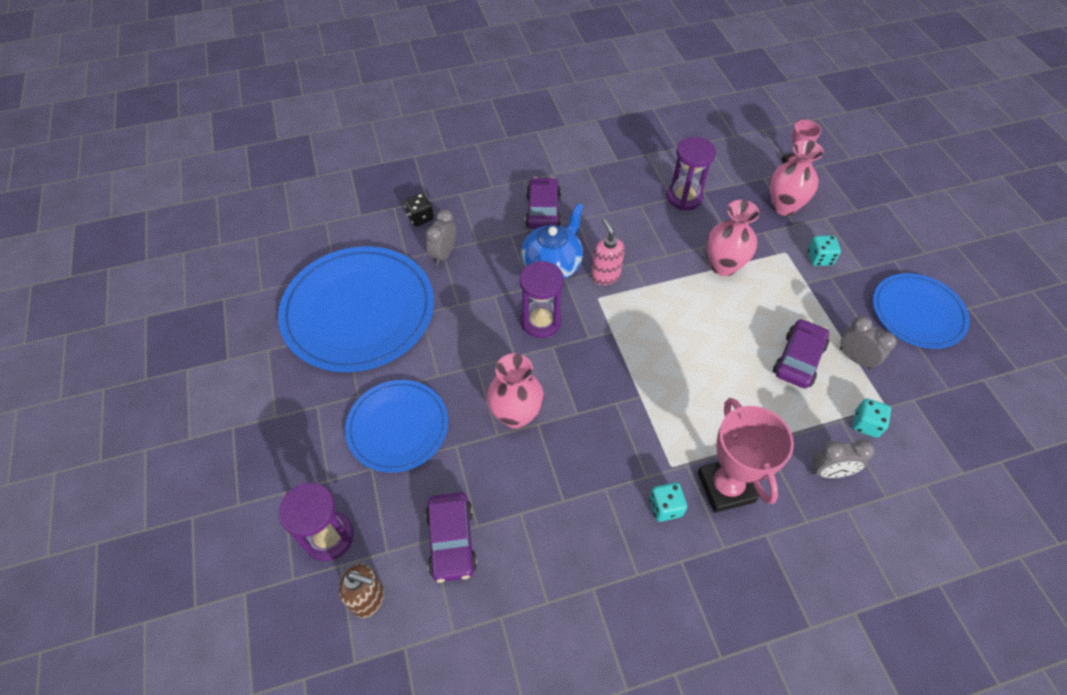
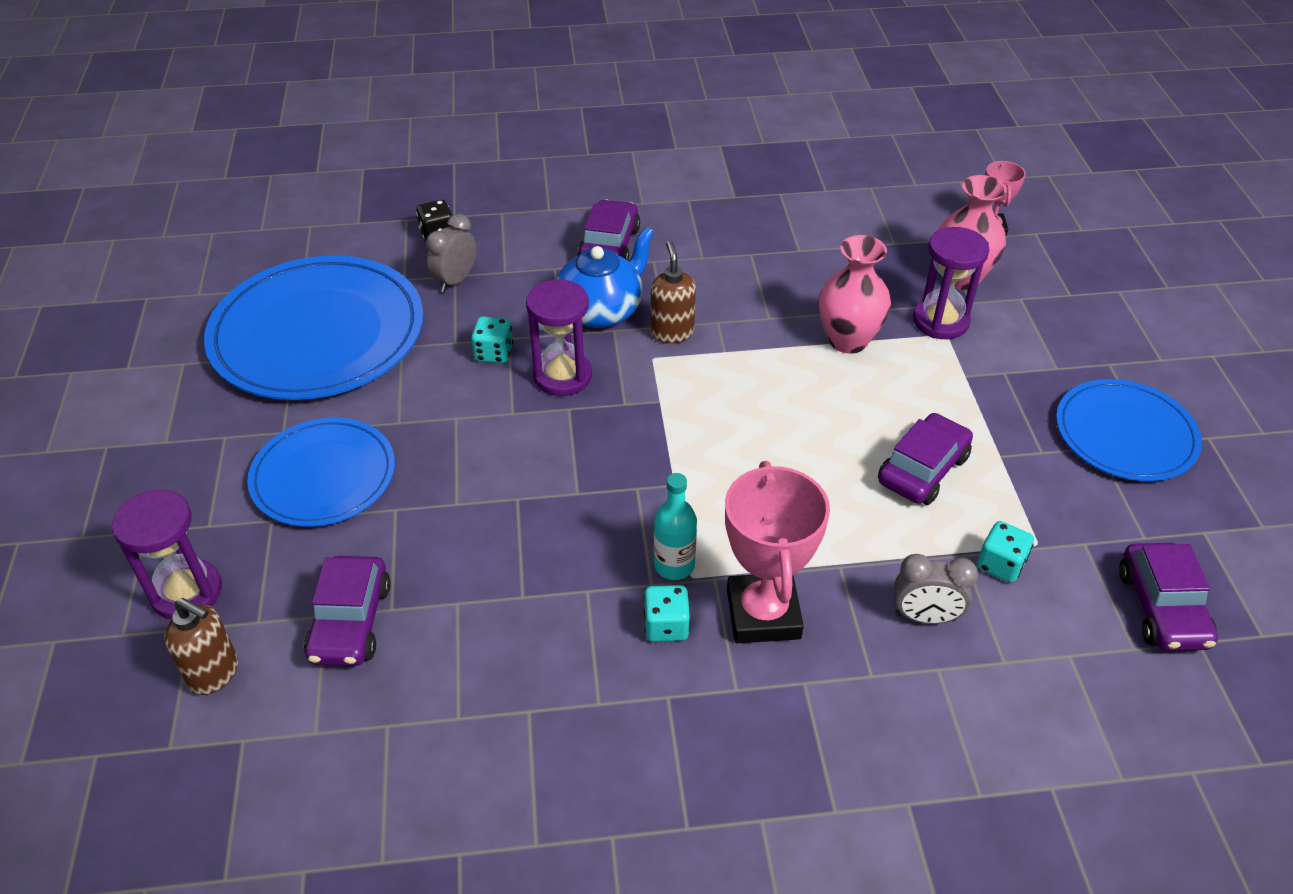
camera: 10 degrees right, 10 degrees down
(516, 415) = (490, 483): pink vase -> none
(605, 276) = (672, 332): pink soap dispenser -> brown soap dispenser
(657, 459) = (674, 565): none -> turquoise bottle
(684, 197) = (817, 251): purple hourglass -> purple hourglass (940, 321)
(819, 258) = (995, 348): turquoise dice -> turquoise dice (494, 353)
(855, 358) = (1010, 479): grey clock -> none
(972, 440) = (1162, 608): none -> purple car

